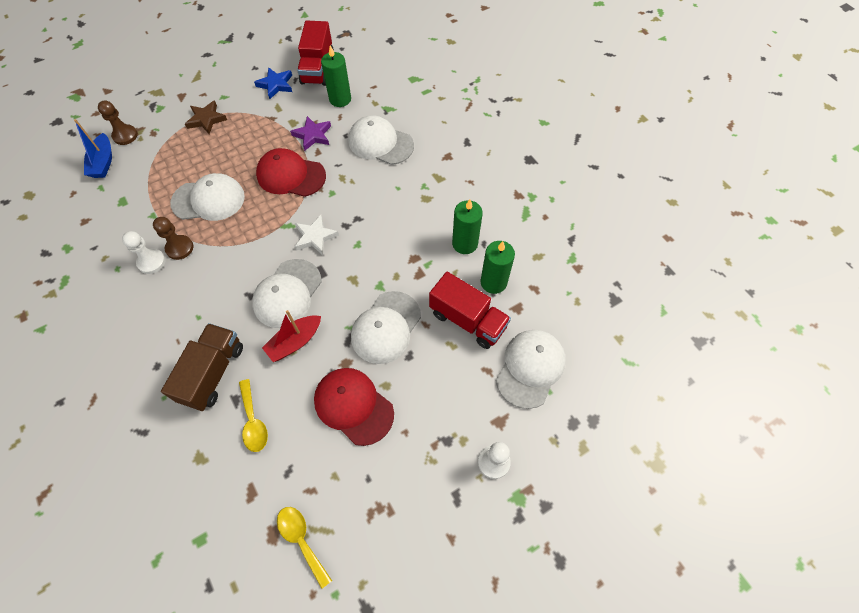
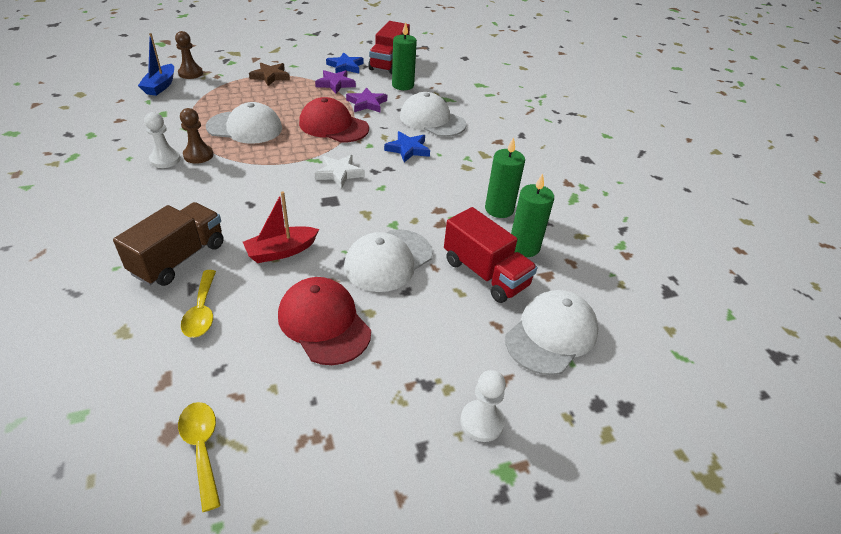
camera: 10 degrees right, 20 degrees down
(274, 114) = (335, 84): none -> purple star
(287, 293) = (291, 210): white cap -> none
(368, 189) = (408, 149): none -> blue star

